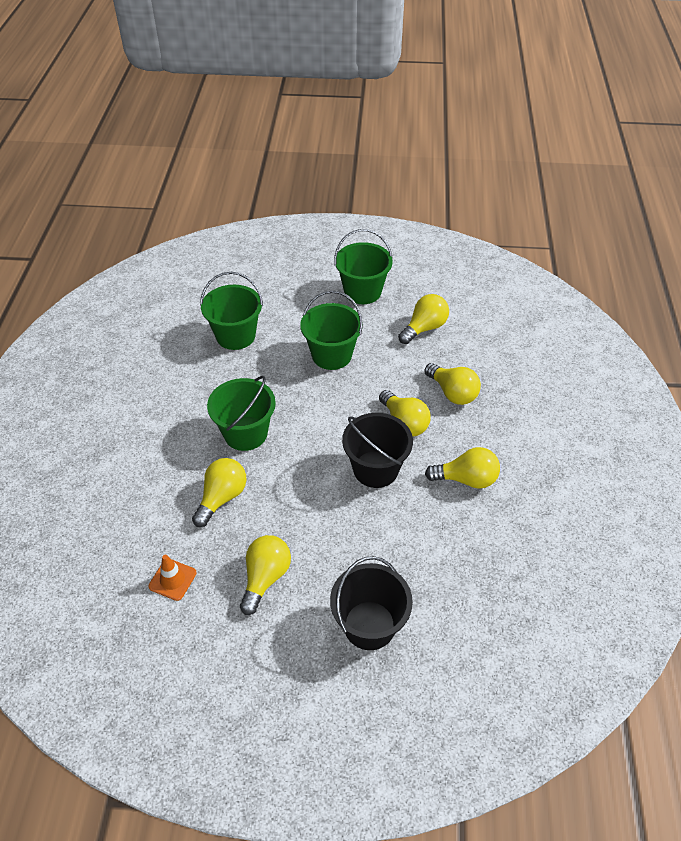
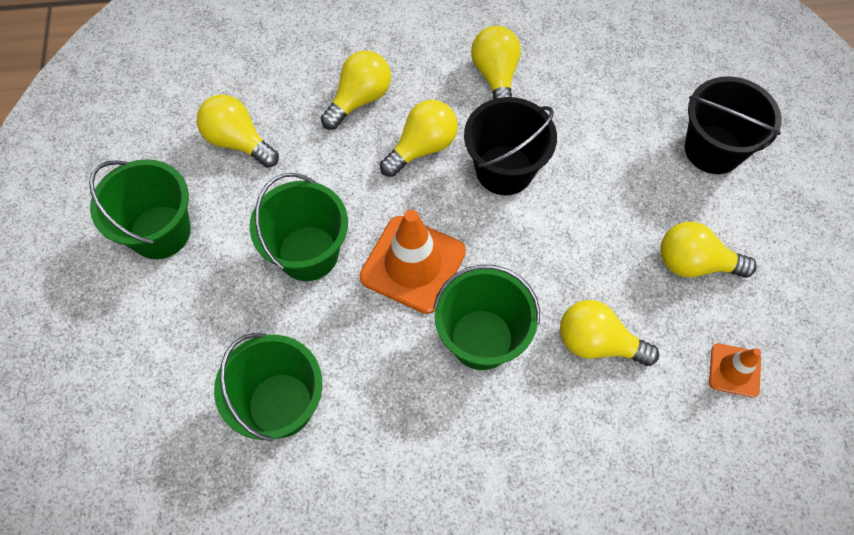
camera: 100 degrees left, 15 degrees up
(310, 405) = (413, 264): none -> orange traffic cone

